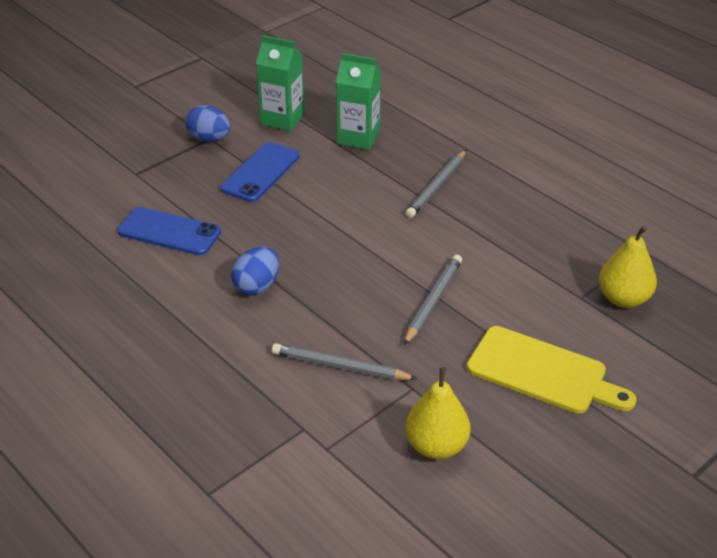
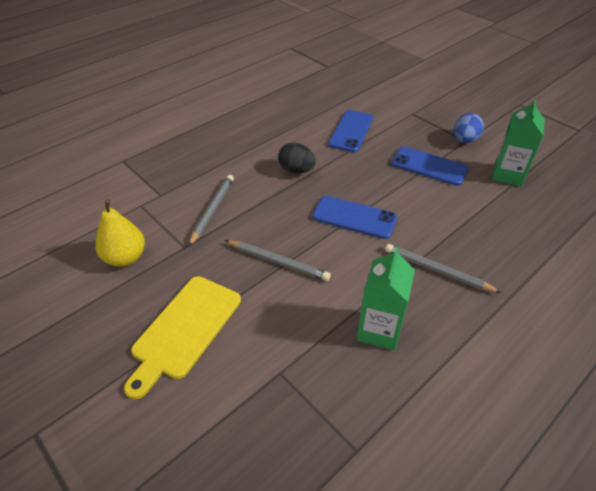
camera: 90 degrees right, 5 degrees up
(257, 286) = (296, 170): blue egg -> black egg
(355, 238) = (354, 217): none -> blue phone
(358, 137) = (498, 219): green carton -> green carton (379, 330)
(623, 299) = (276, 413): yellow pear -> none

